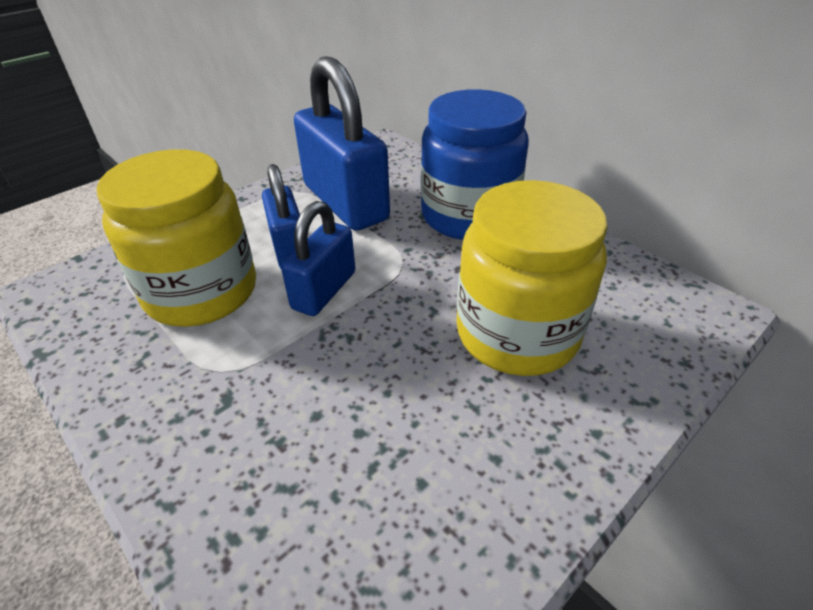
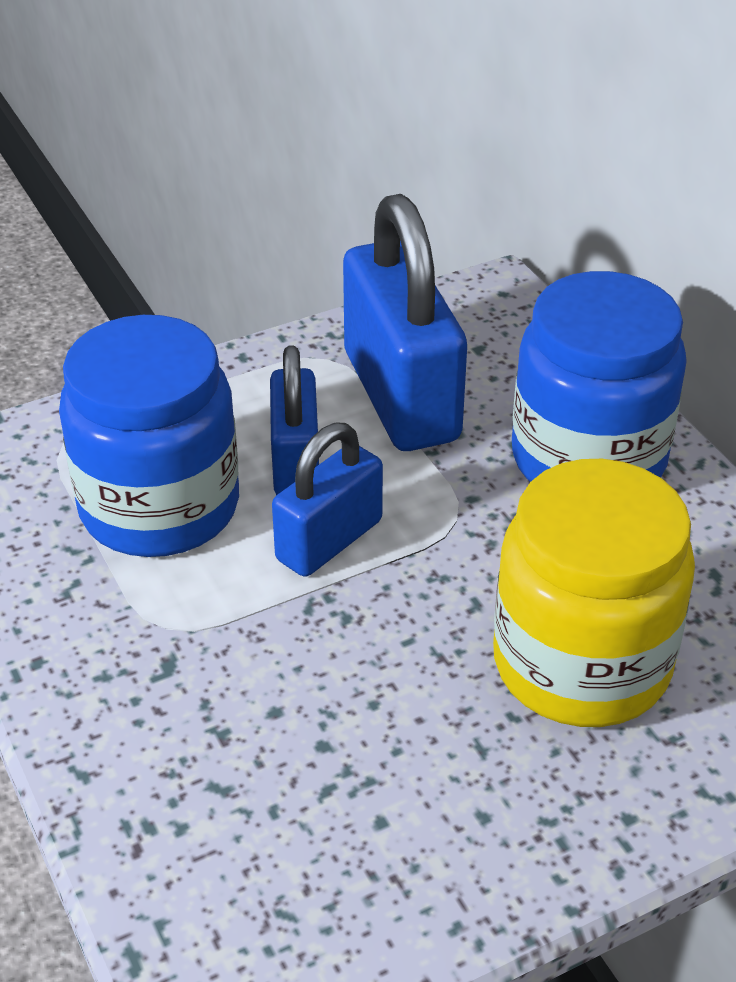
camera: 15 degrees right, 0 degrees up
(201, 292) = (159, 507): yellow jar -> blue jar

